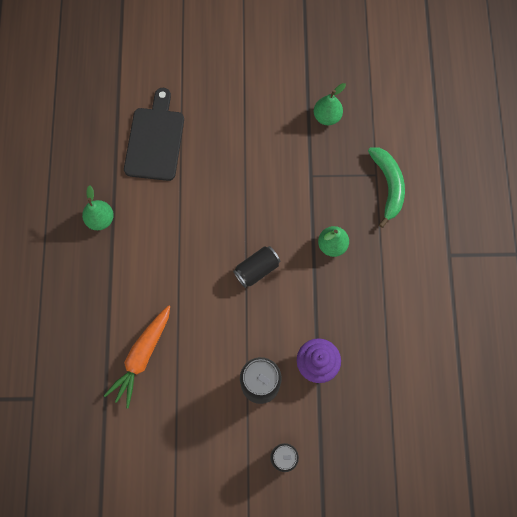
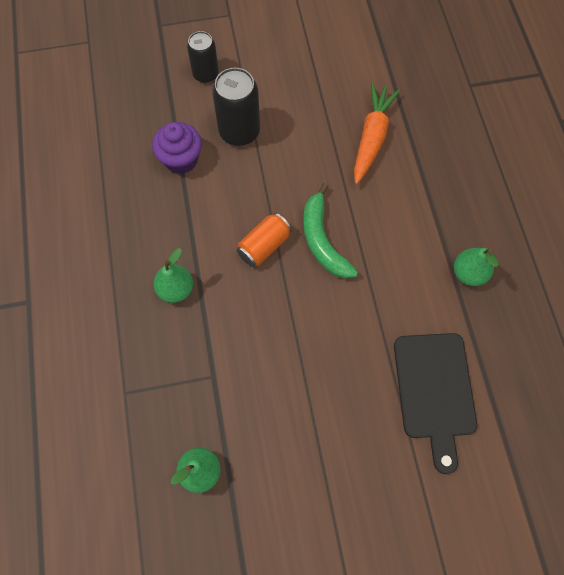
camera: 170 degrees right, 5 degrees down
(257, 269) = (264, 246): black can -> orange can
(388, 186) = (107, 379): green banana -> green banana (322, 240)

